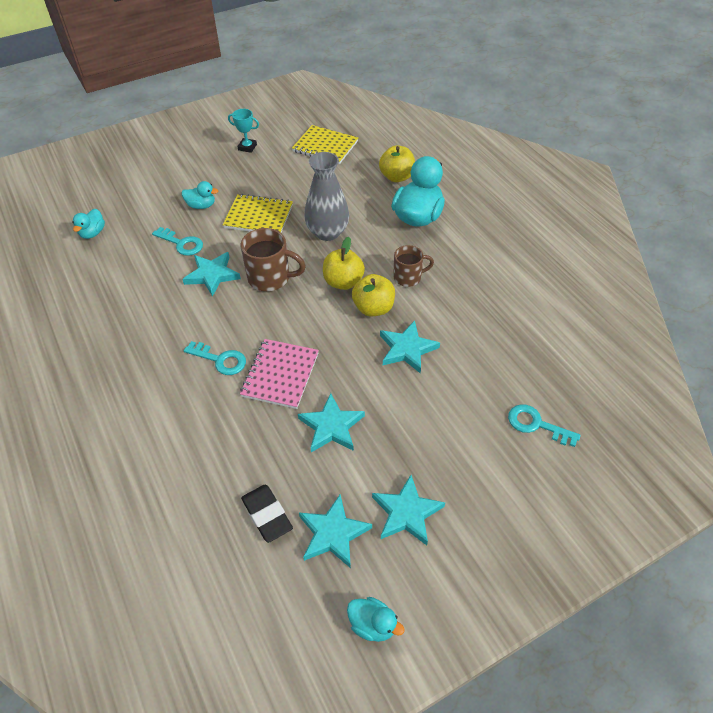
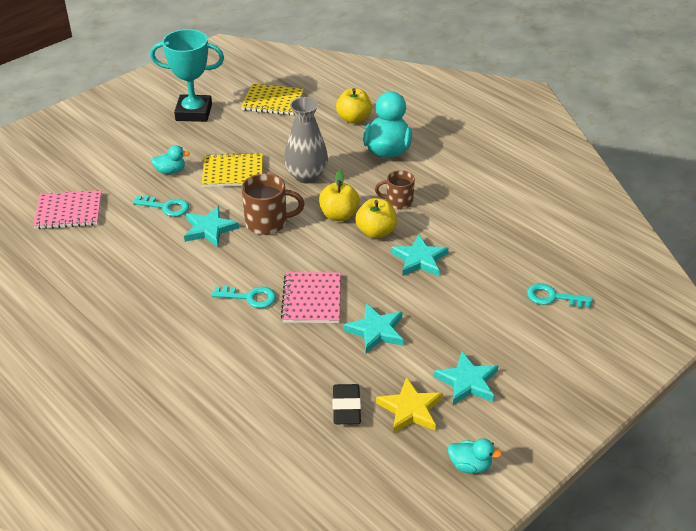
camera: 15 degrees left, 10 degrees down
(93, 233) = (69, 212): turquoise duck -> pink notebook
(247, 147) = (194, 112): turquoise trophy -> turquoise trophy, size x2.13
(267, 515) = (346, 407): black eraser -> black eraser turned 45 degrees clockwise
(333, 533) = (410, 409): turquoise star -> yellow star
(408, 277) = (398, 202): brown mug -> brown mug turned 150 degrees counterclockwise

